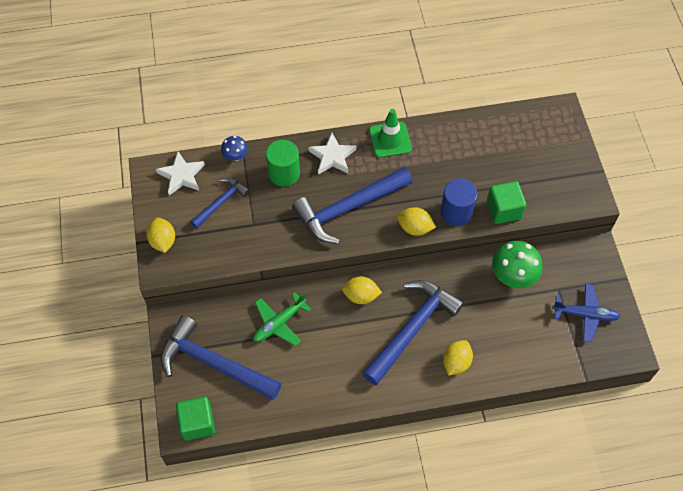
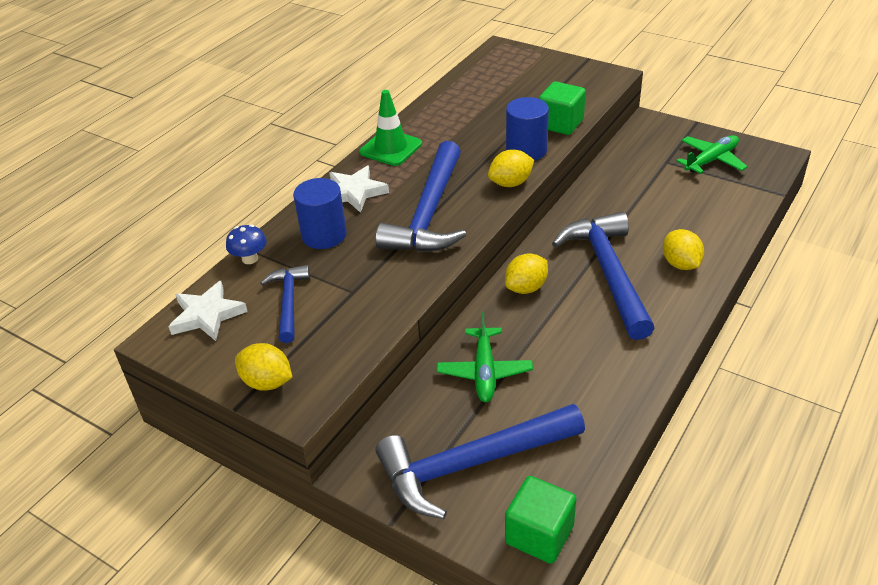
camera: 45 degrees left, 20 degrees down
(284, 173) = (324, 235): green cylinder -> blue cylinder
(513, 276) = (622, 179): green mushroom -> none
(585, 315) = (711, 160): blue plane -> green plane

